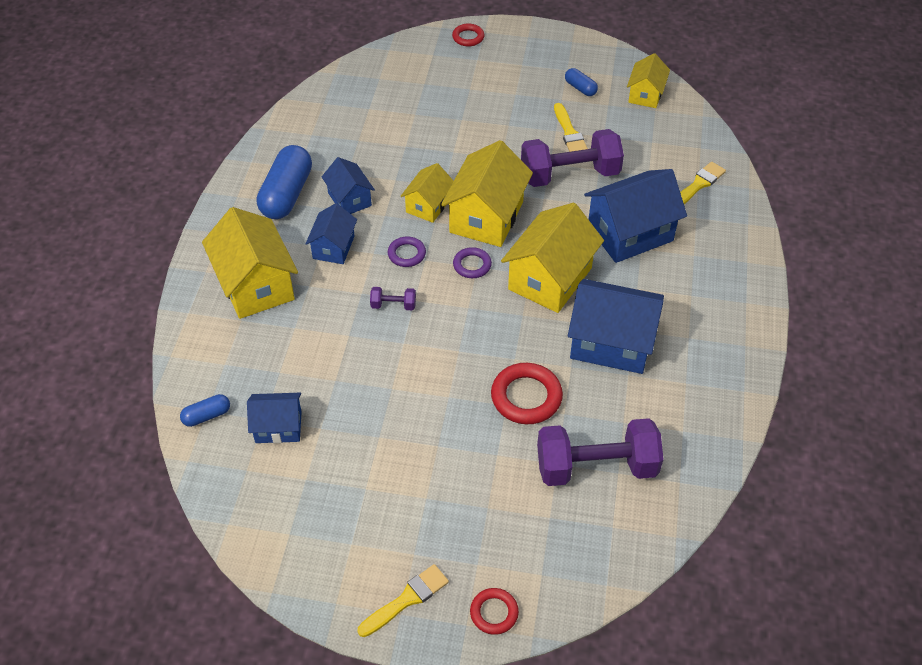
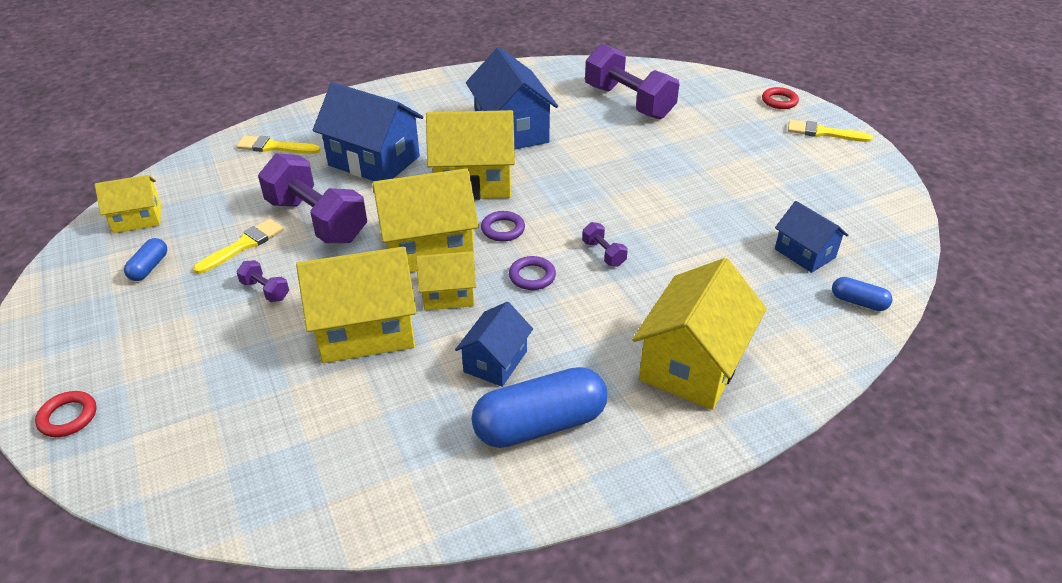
camera: 125 degrees left, 10 degrees down
(333, 247) = (578, 333): blue house -> none
(431, 157) = (365, 329): none -> yellow house
(510, 128) = (265, 290): none -> purple dumbbell
(526, 397) = (609, 148): red ring -> none

